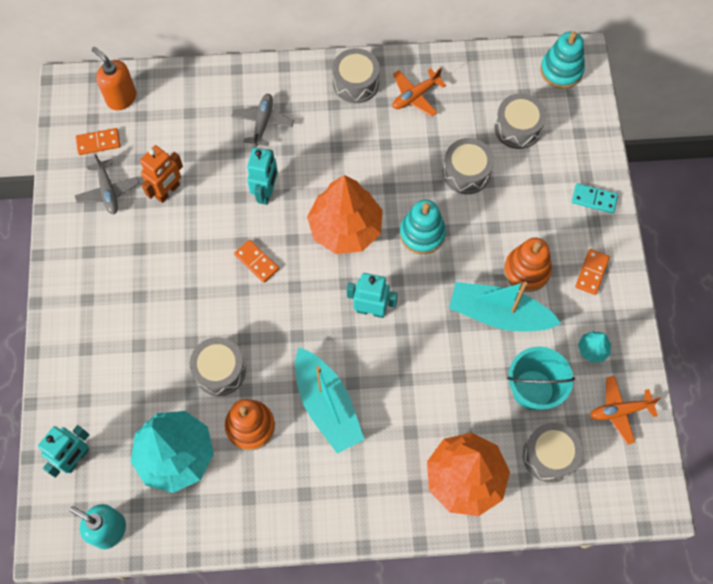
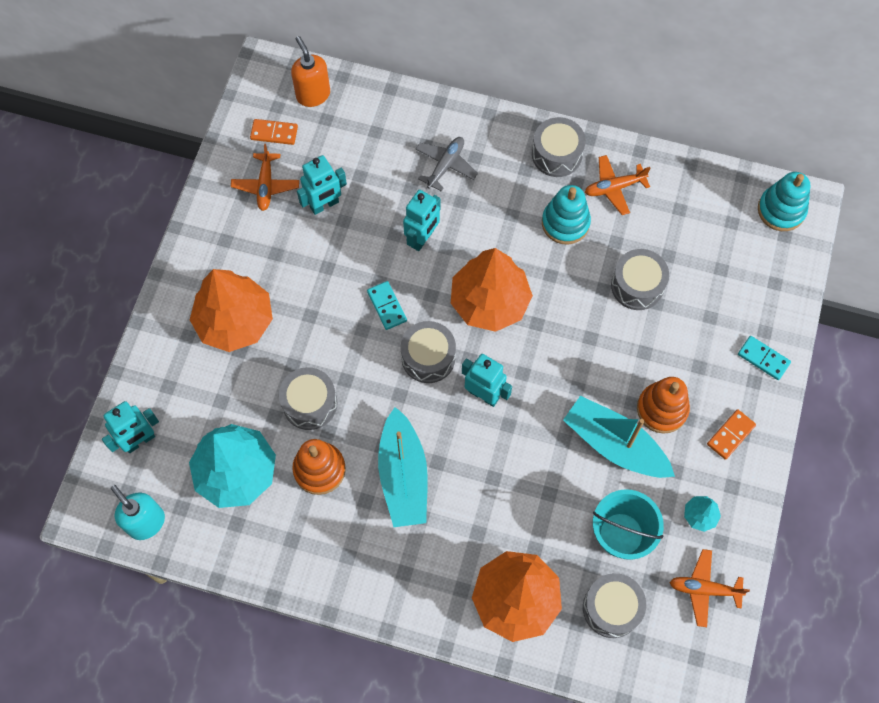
camera: 20 degrees right, 0 degrees up
(108, 191) = (266, 185): grey plane -> orange plane
(124, 321) = (235, 321): none -> orange tree
(168, 191) = (324, 205): orange robot -> turquoise robot
(257, 262) = (387, 306): orange domino -> turquoise domino
(422, 233) = (566, 334): turquoise stacking toy -> turquoise stacking toy (565, 223)
(517, 128) = (710, 256): grey drum -> grey drum (428, 357)

